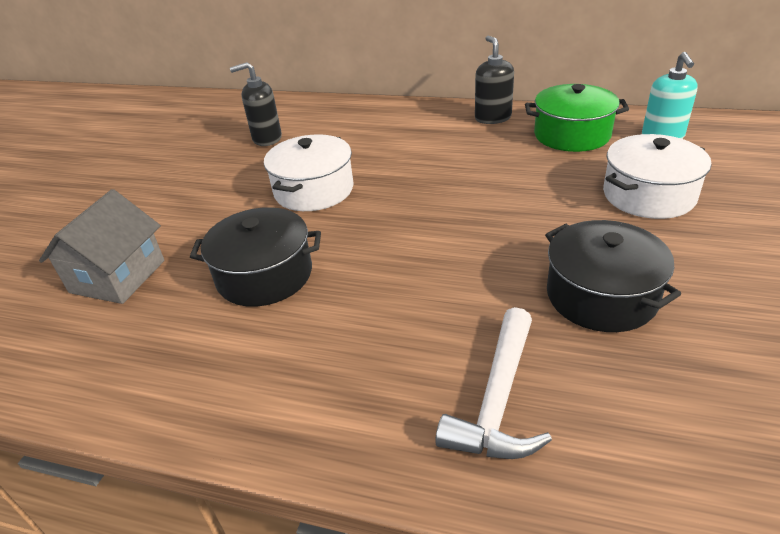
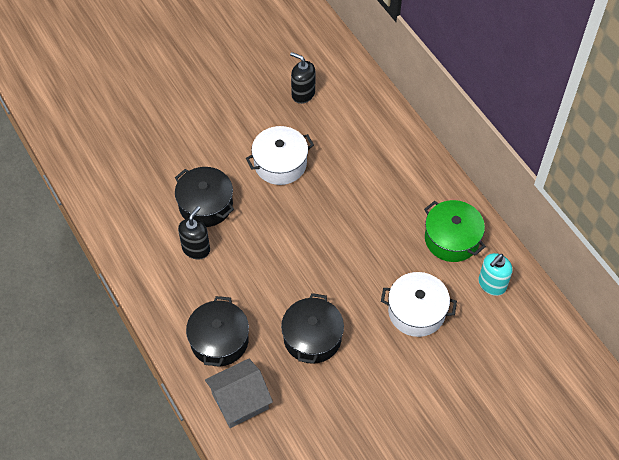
camera: 40 degrees right, 20 degrees up
(118, 276) = (152, 151): grey house -> grey house (240, 401)
(492, 118) = (435, 185): black soap dispenser -> black soap dispenser (196, 249)
(498, 400) = (219, 340): white hammer -> black pot

